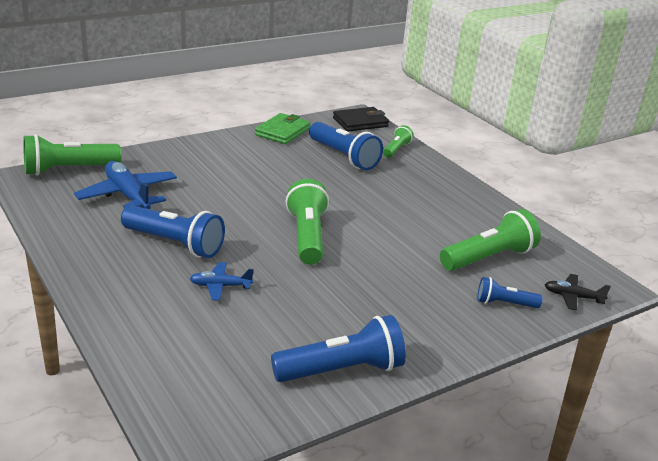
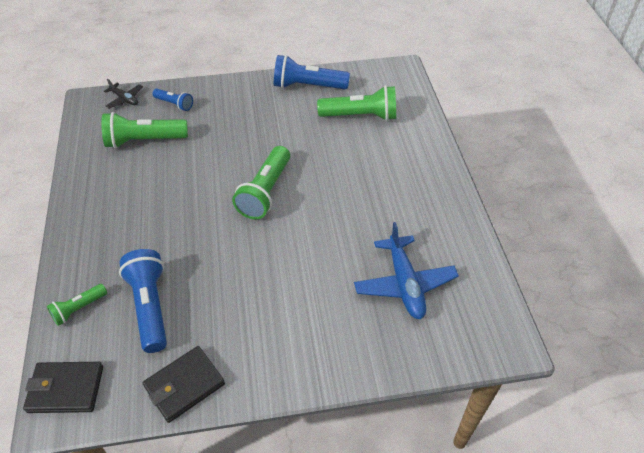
camera: 155 degrees left, 20 degrees up
(69, 170) = (463, 348): green flashlight -> green flashlight (360, 116)
(175, 244) = (375, 206): blue flashlight -> none
(220, 286) = (354, 157): blue plane -> none
(282, 132) = (184, 385): green wallet -> black wallet

